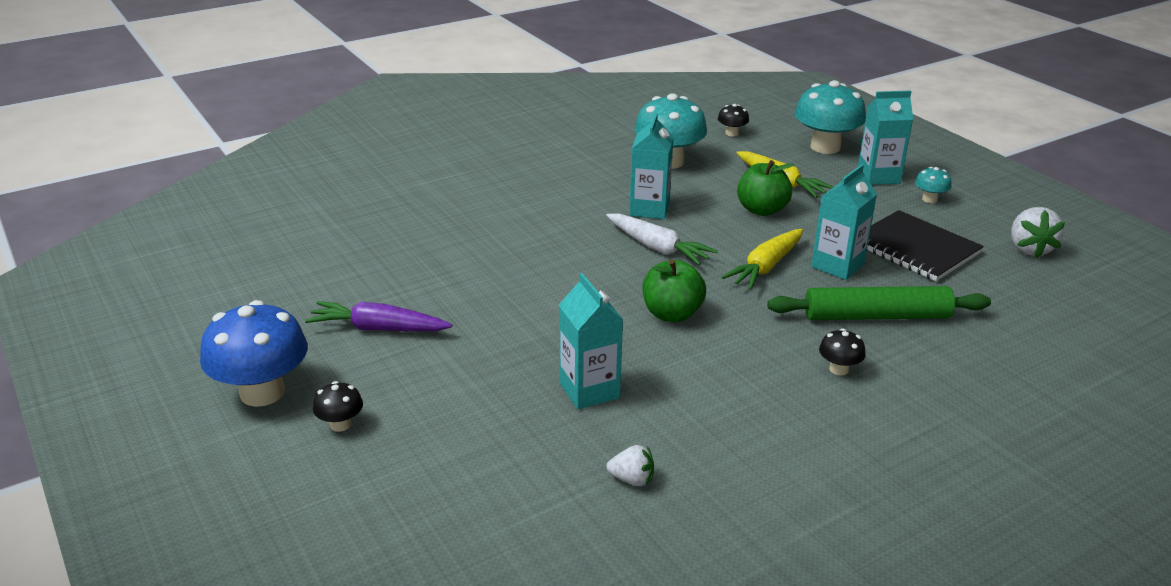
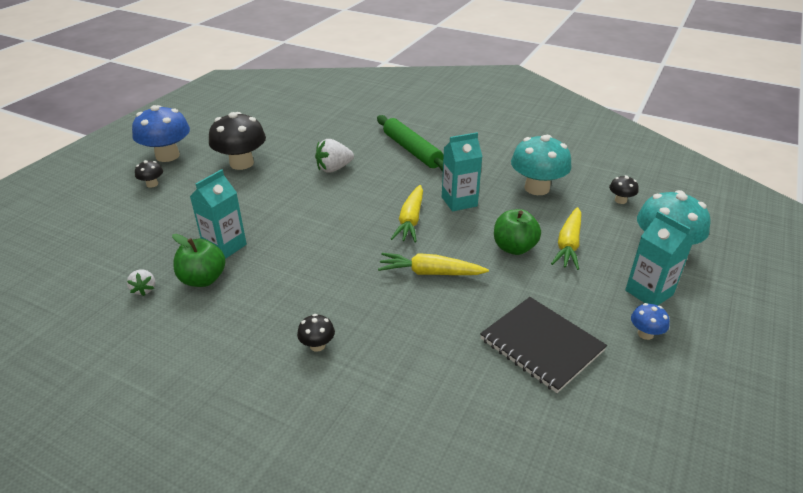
camera: 60 degrees right, 5 degrees up
(378, 329) = (241, 163): purple carrot -> black mushroom
(657, 248) = (410, 220): white carrot -> yellow carrot
(672, 314) = (332, 251): green apple -> green apple (203, 279)
(837, 266) = (467, 307): turquoise carton -> none
(876, 316) = (408, 347): green rolling pin -> green rolling pin (412, 150)
(915, 248) = (541, 345): black notebook -> black notebook turned 60 degrees counterclockwise
(929, 199) = (645, 334): turquoise mushroom -> blue mushroom
(1029, 249) = (625, 425): white strawberry -> white strawberry (334, 168)

